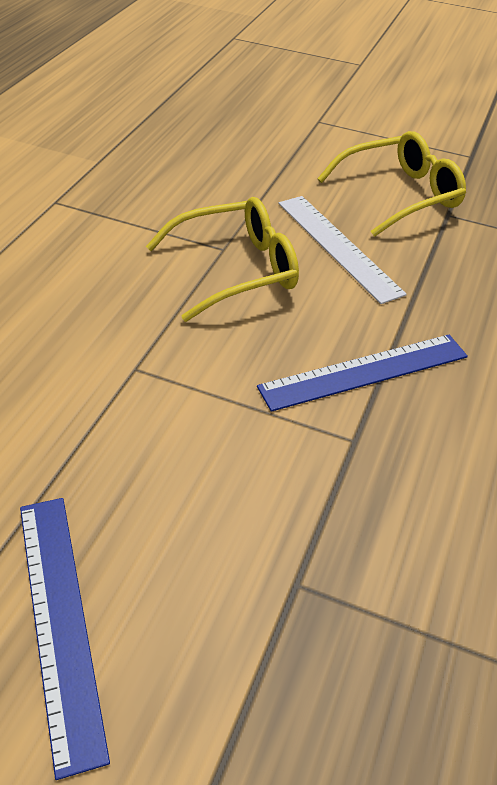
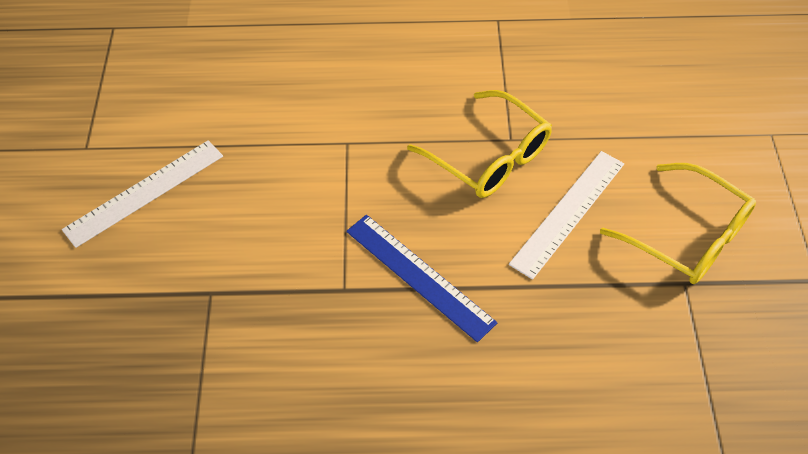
camera: 70 degrees right, 10 degrees up
(60, 621) = (145, 192): blue ruler -> white ruler

